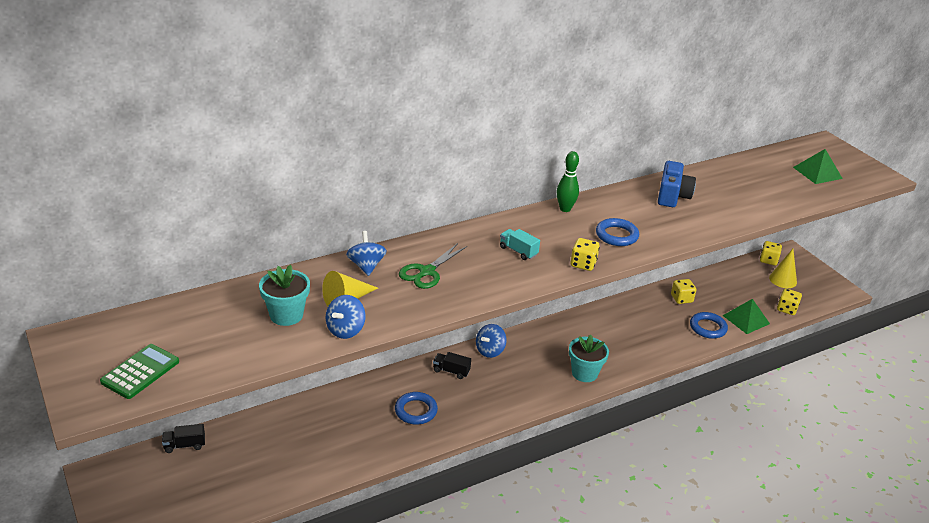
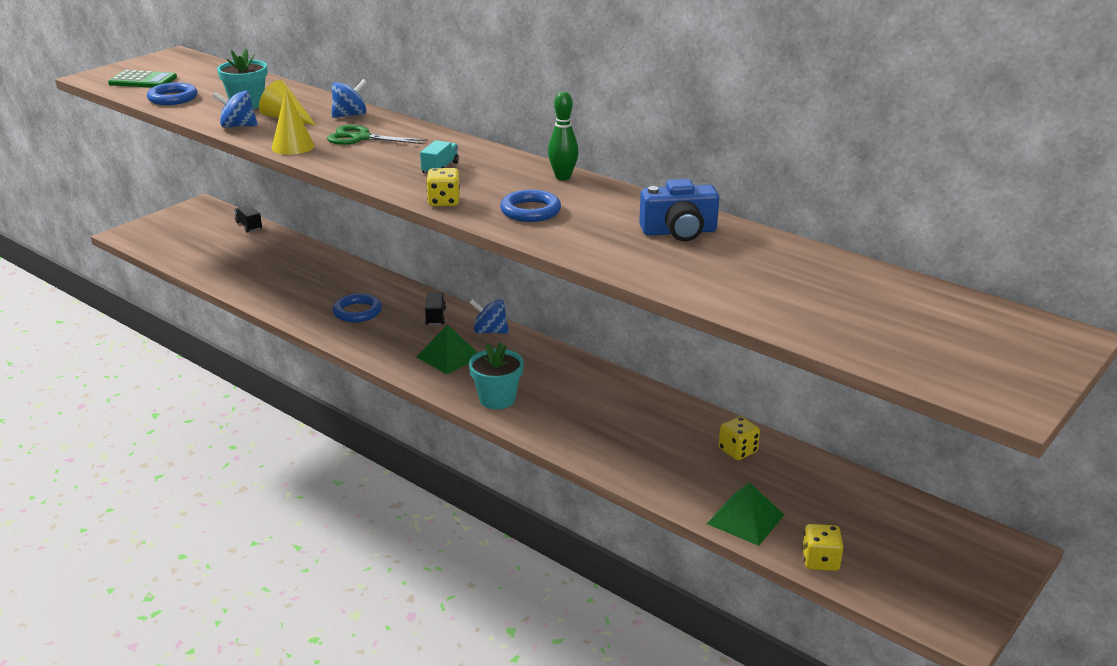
camera: 70 degrees right, 5 degrees down
(708, 328) = (686, 484): blue ring -> blue ring (173, 98)
(768, 260) = (952, 526): yellow dice -> none
(783, 280) = (908, 548): yellow cone -> yellow cone (293, 146)
(817, 173) = (923, 335): green pyramid -> green pyramid (449, 356)

